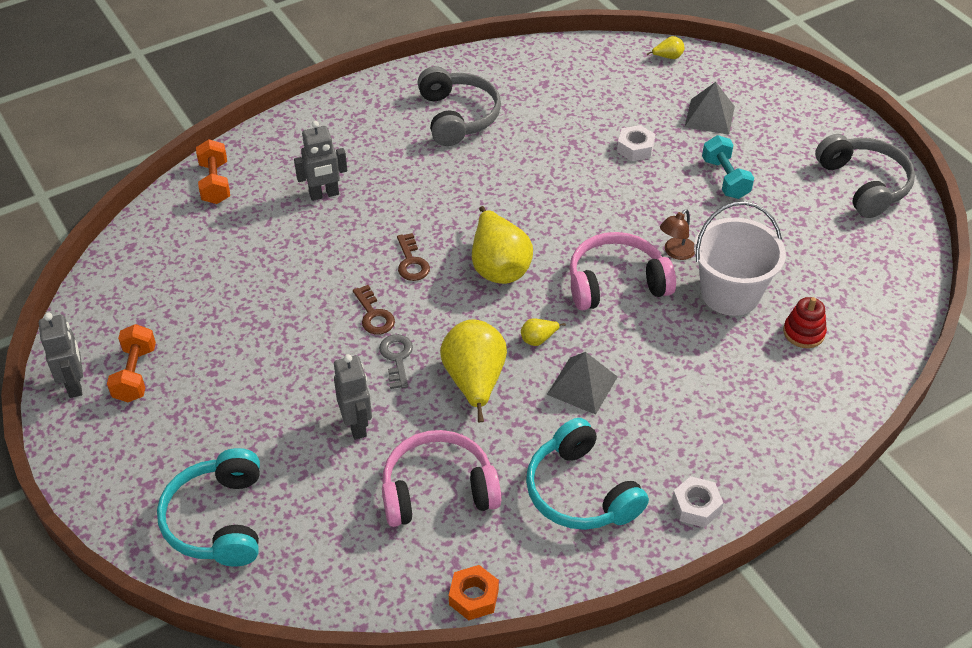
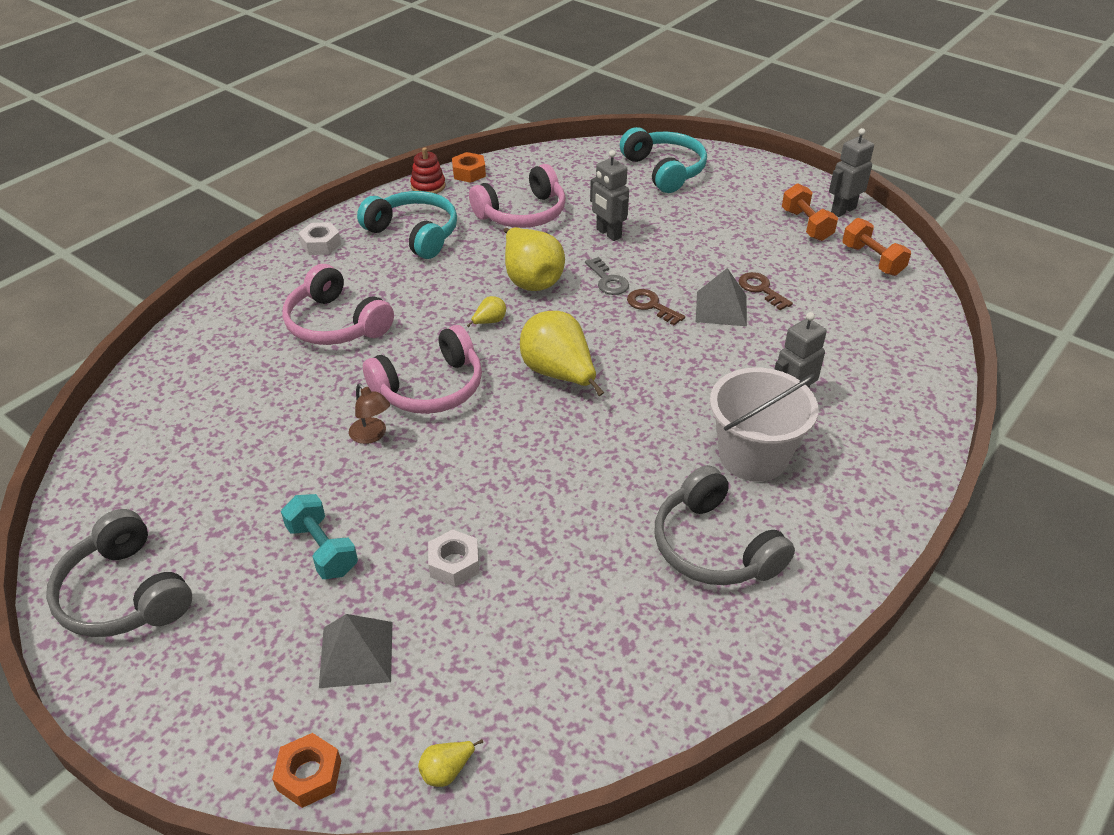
camera: 160 degrees right, 5 degrees down
(75, 384) = (843, 210): grey robot -> grey robot turned 90 degrees clockwise
(215, 183) = (913, 383): orange dumbbell -> orange dumbbell (872, 260)
(411, 262) = (648, 357): brown key -> brown key (761, 289)
(582, 385) = (435, 297): grey pyramid -> grey pyramid (721, 308)
(676, 252) = (372, 435): brown lamp -> brown lamp turned 120 degrees clockwise
(692, 379) = (336, 324): none -> pink headphones
(730, 293) = (305, 407): white bucket -> white bucket (753, 456)
(742, 72) = (309, 775): none -> orange nut
(803, 332) = (224, 387): red stacking toy -> red stacking toy (428, 186)

